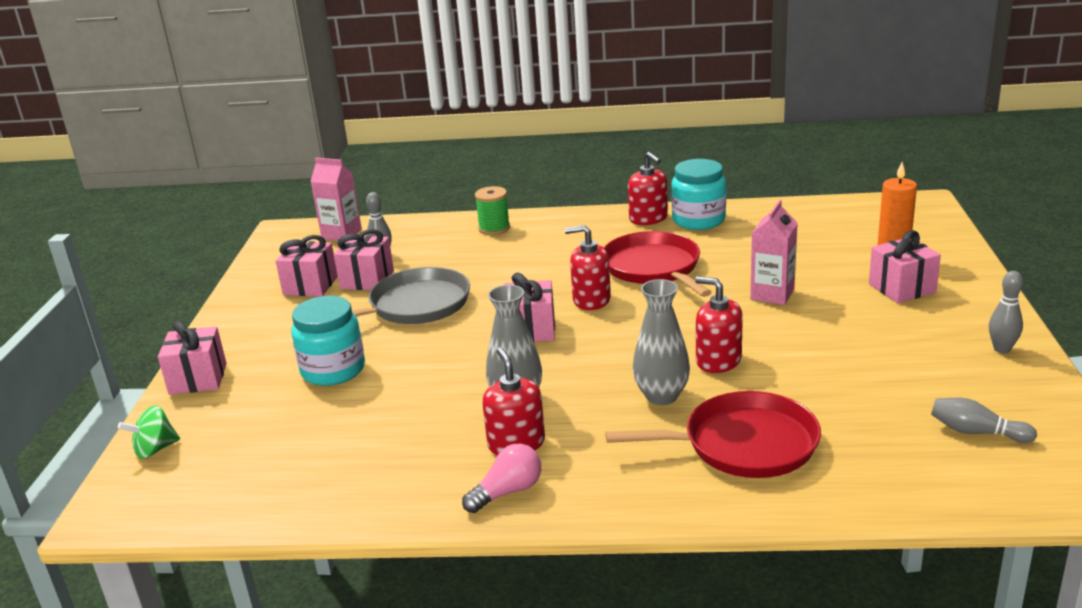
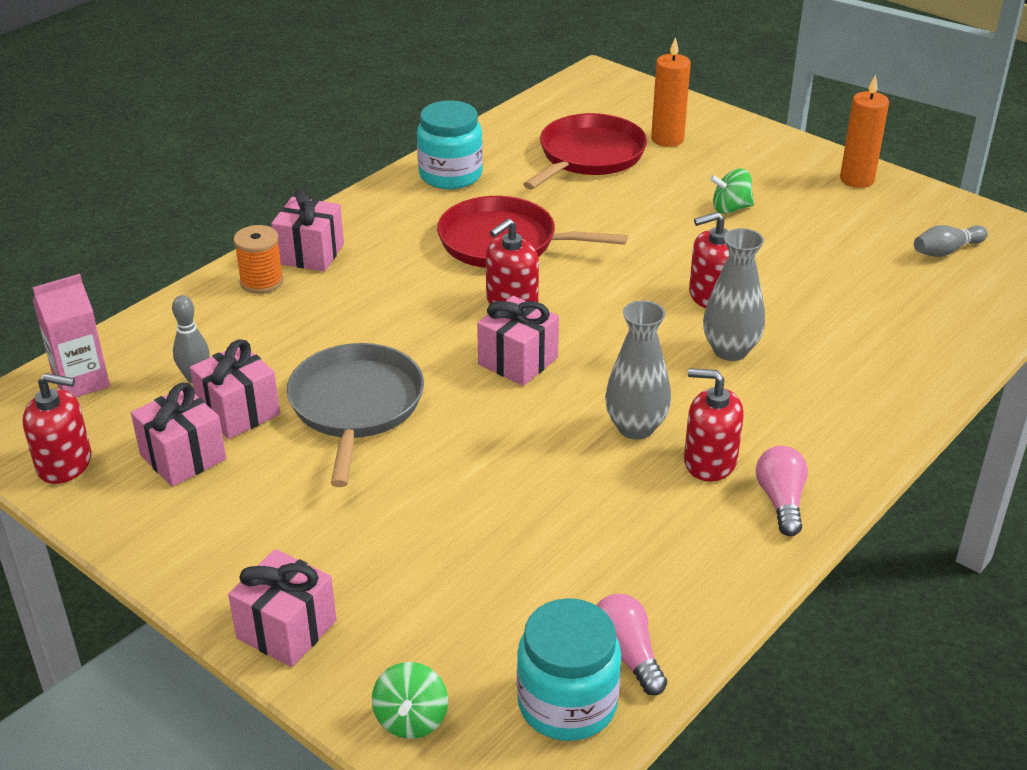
camera: 55 degrees left, 10 degrees up
(276, 498) = (627, 654): none -> pink light bulb
(333, 370) = (416, 518): turquoise jar -> turquoise jar (567, 704)
(494, 228) = (261, 282): green spool -> orange spool
(648, 218) = (400, 195): red soap dispenser -> red soap dispenser (65, 463)
(743, 444) = (848, 350): red pan -> red pan (589, 156)
(772, 294) = (642, 216): pink carton -> none
(848, 319) = (730, 208): none -> green spinning top
(902, 288) = (718, 162): pink gift -> pink gift (310, 254)
(1002, 349) = (857, 179): grey bowling pin -> orange candle

